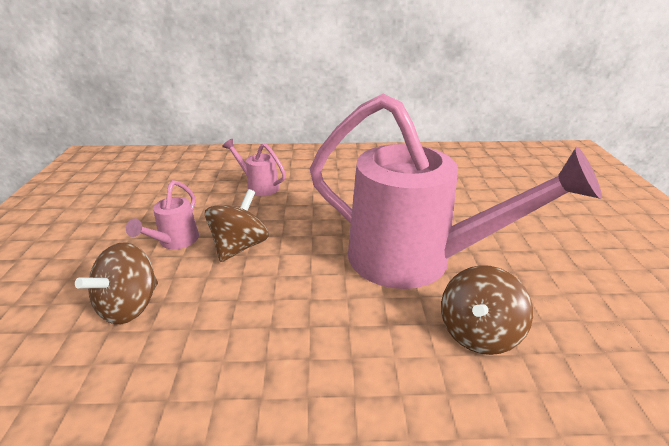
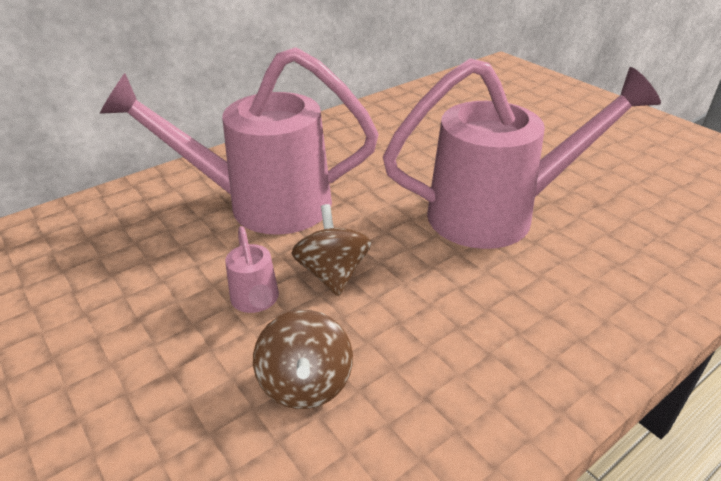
camera: 35 degrees left, 5 degrees up
(259, 186) = (263, 204): pink watering can -> pink watering can, size x2.49
(478, 333) = (601, 249): brown spinning top -> none

